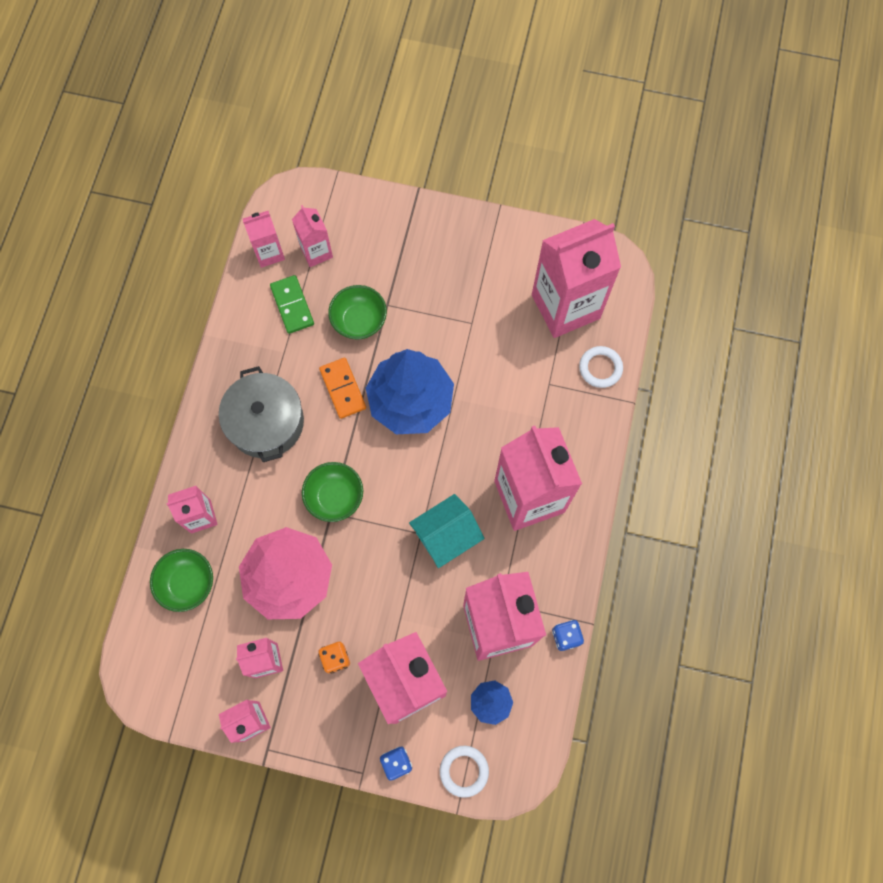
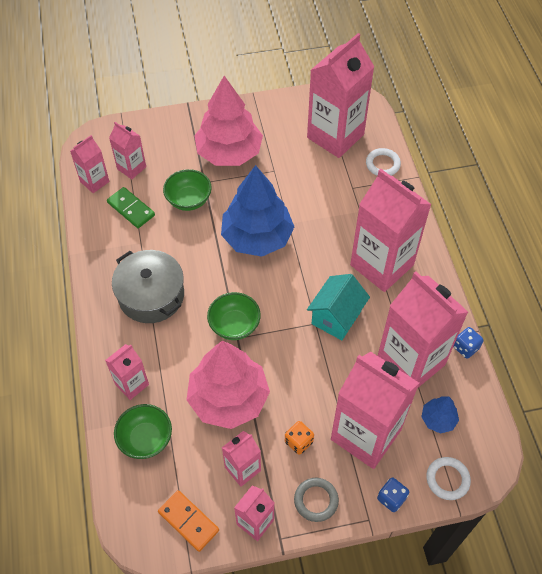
camera: 25 degrees left, 15 degrees down
(321, 728) = (316, 500): none -> grey ring
(342, 389) = (200, 249): orange domino -> orange domino (188, 521)
(433, 277) = (229, 153): none -> pink tree

